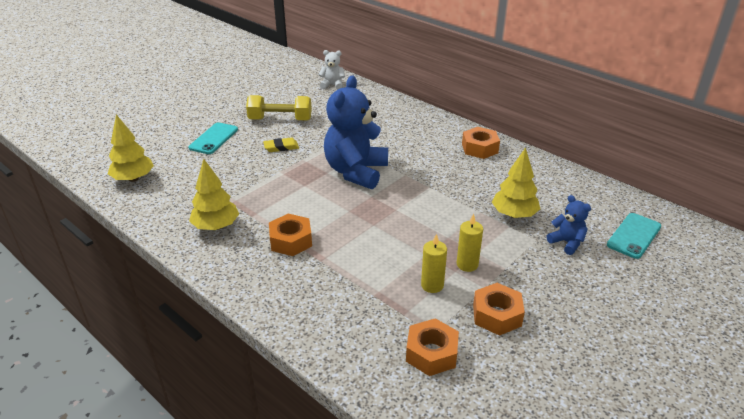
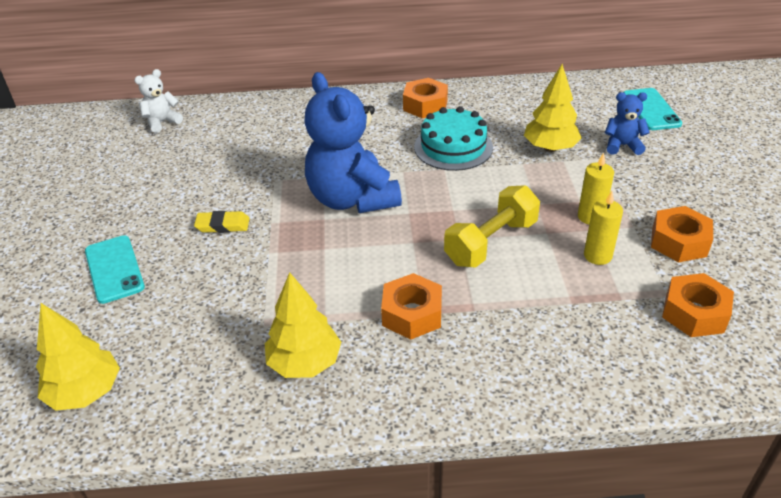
camera: 45 degrees left, 5 degrees up
(280, 119) = (165, 195): yellow dumbbell -> yellow dumbbell (491, 242)
(281, 147) = (223, 225): yellow eraser -> yellow eraser turned 60 degrees clockwise
(455, 179) = (453, 147): none -> turquoise cake

